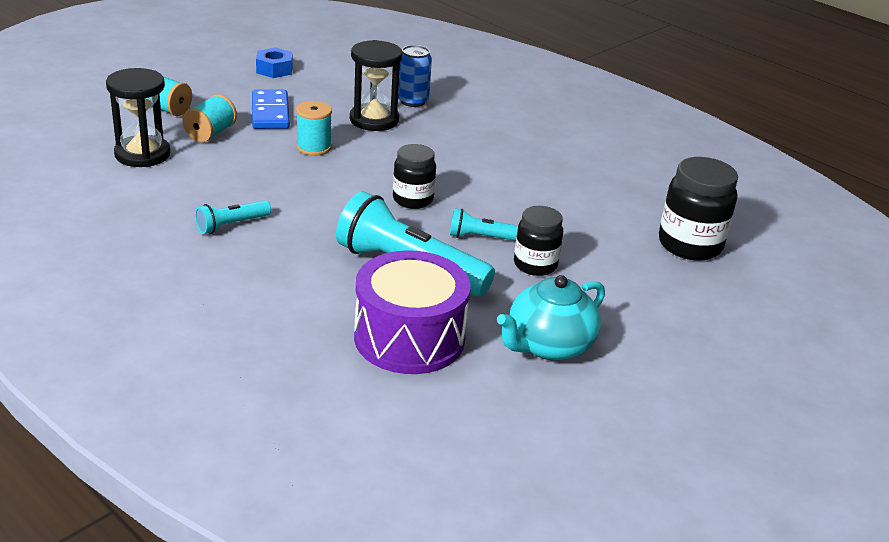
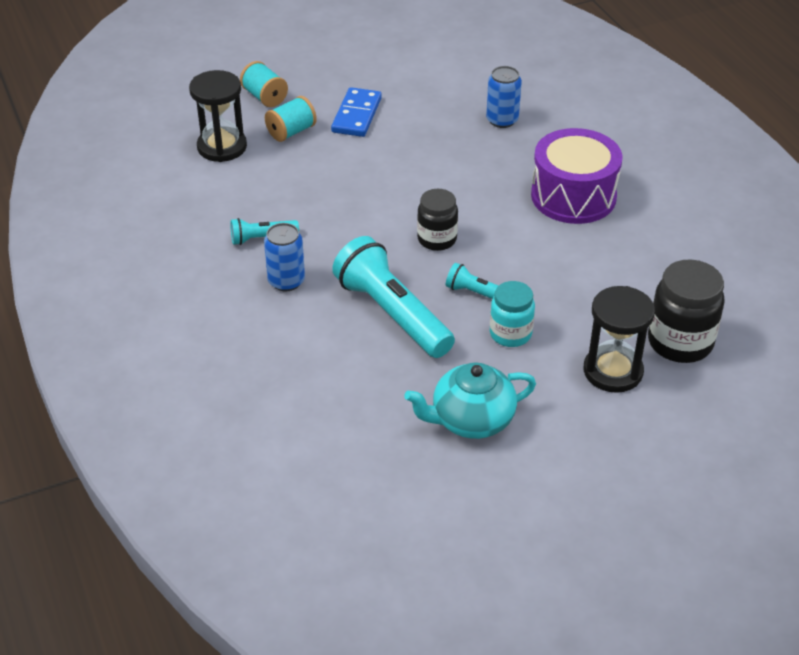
camera: 25 degrees right, 10 degrees up
(274, 69) = (387, 61): blue nut -> none
(280, 258) = (286, 281): none -> blue can
(314, 147) = (376, 163): turquoise spool -> none
(374, 120) = (451, 138): black hourglass -> black hourglass (613, 371)
(409, 338) = (353, 385): purple drum -> purple drum (573, 196)
(535, 265) = (510, 334): black jar -> turquoise jar

